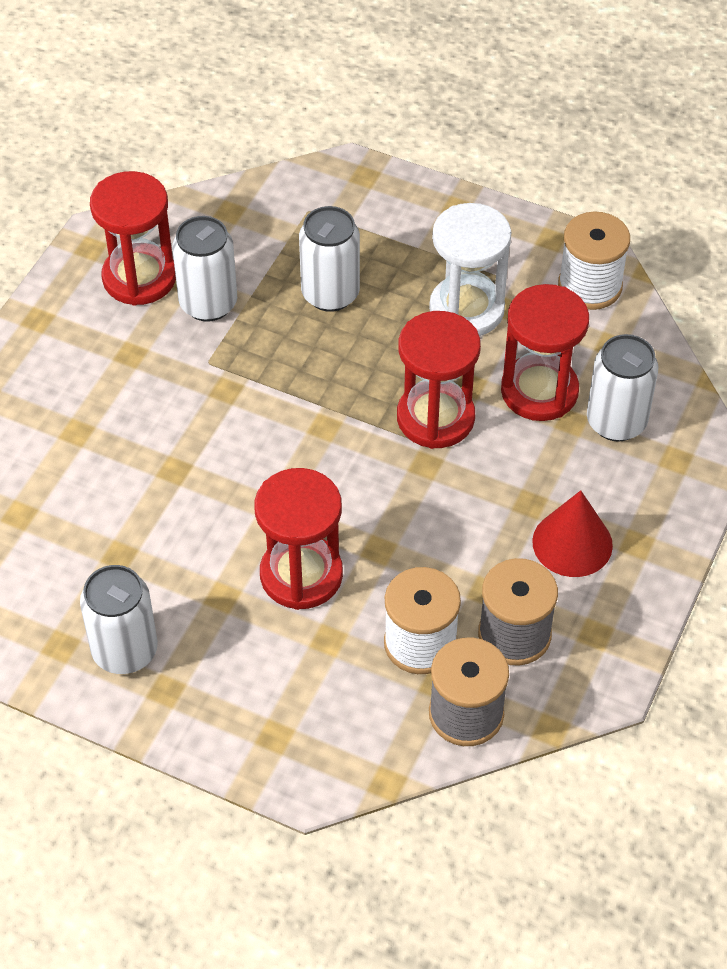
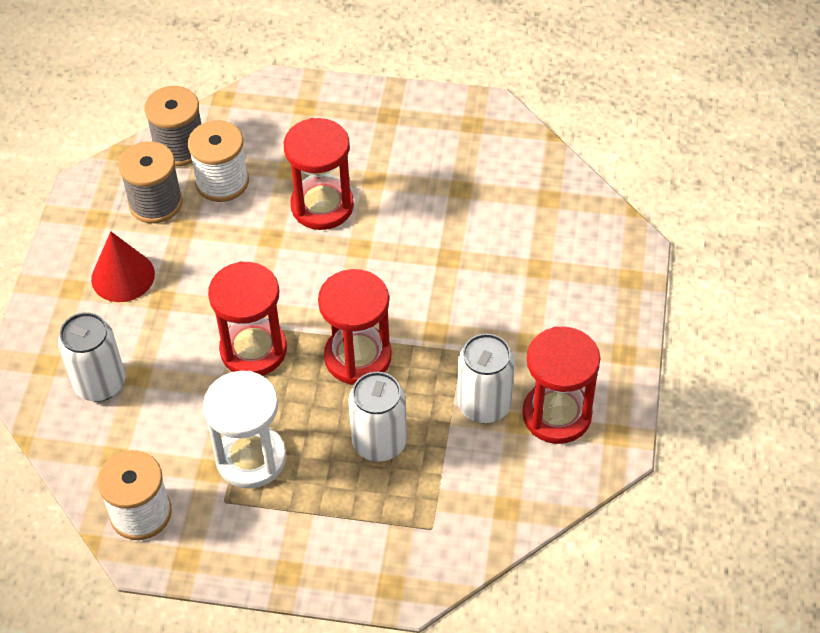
camera: 165 degrees right, 0 degrees up
(125, 651) = (426, 130): white can -> none
(539, 391) = (170, 395): red hourglass -> red hourglass (358, 357)

